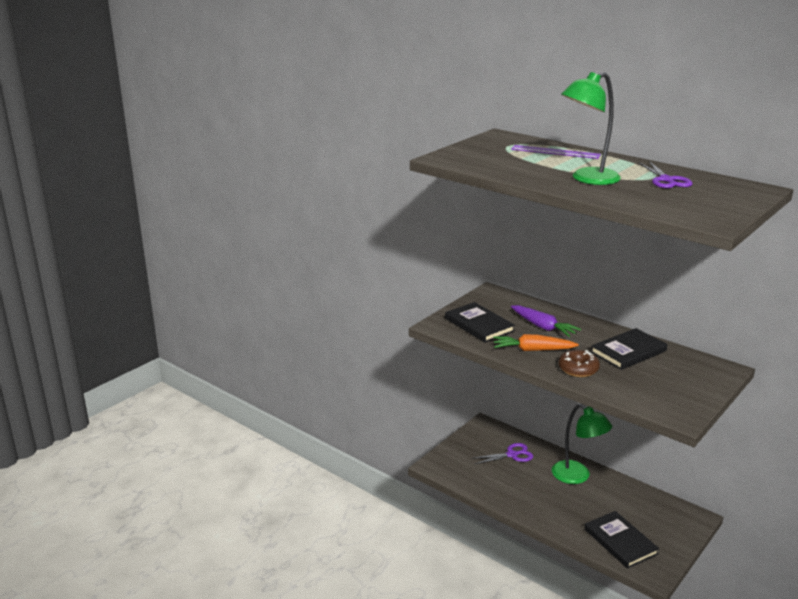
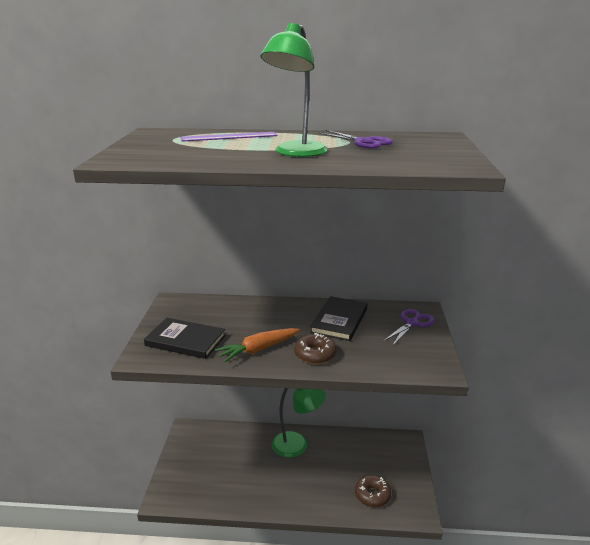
camera: 35 degrees left, 0 degrees up
(512, 455) = (230, 450): purple scissors -> purple scissors (412, 323)
(543, 327) = (248, 321): purple carrot -> none
(620, 541) = (372, 495): black book -> brown donut

